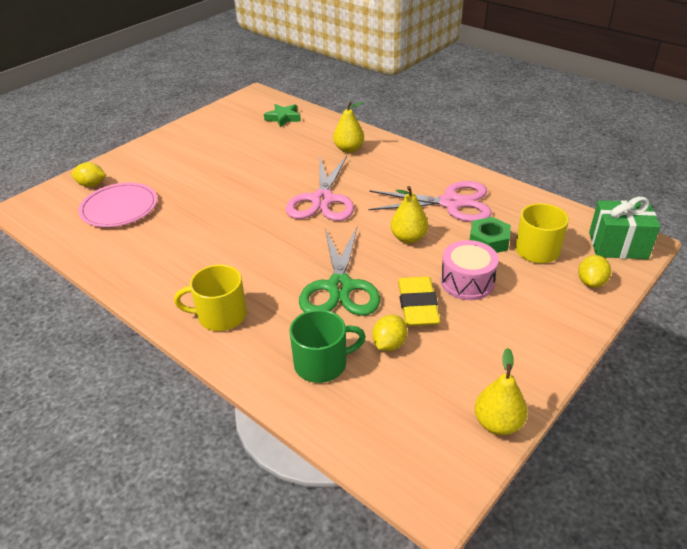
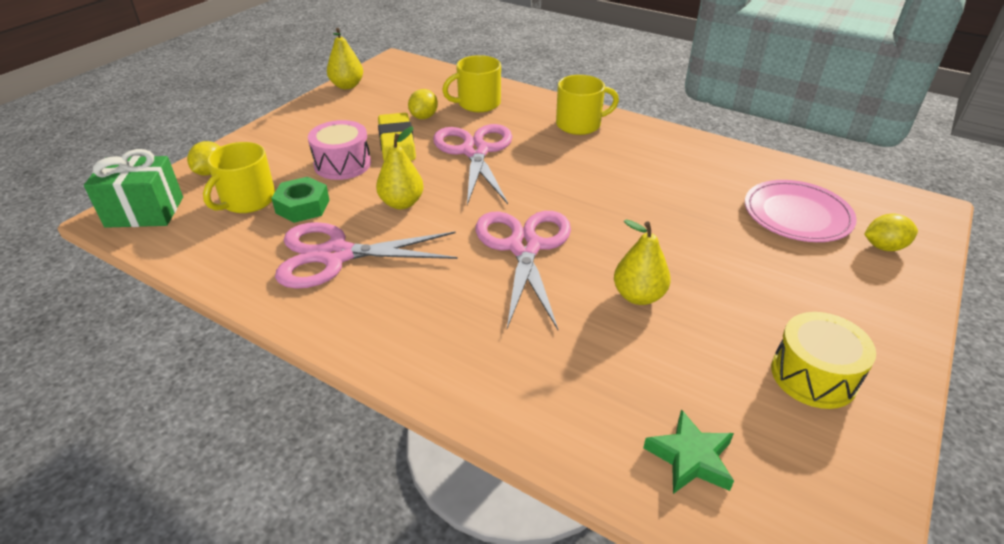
camera: 170 degrees right, 0 degrees up
(206, 136) = (813, 375): none -> yellow drum
(322, 363) = (478, 103): green mug -> yellow mug
(339, 287) = (475, 151): green scissors -> pink scissors
(349, 149) = (508, 359): yellow pear -> yellow pear (638, 296)

